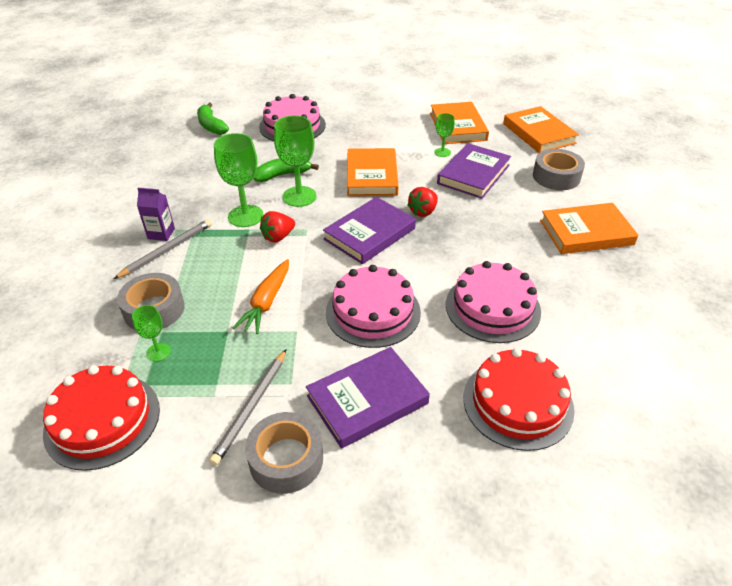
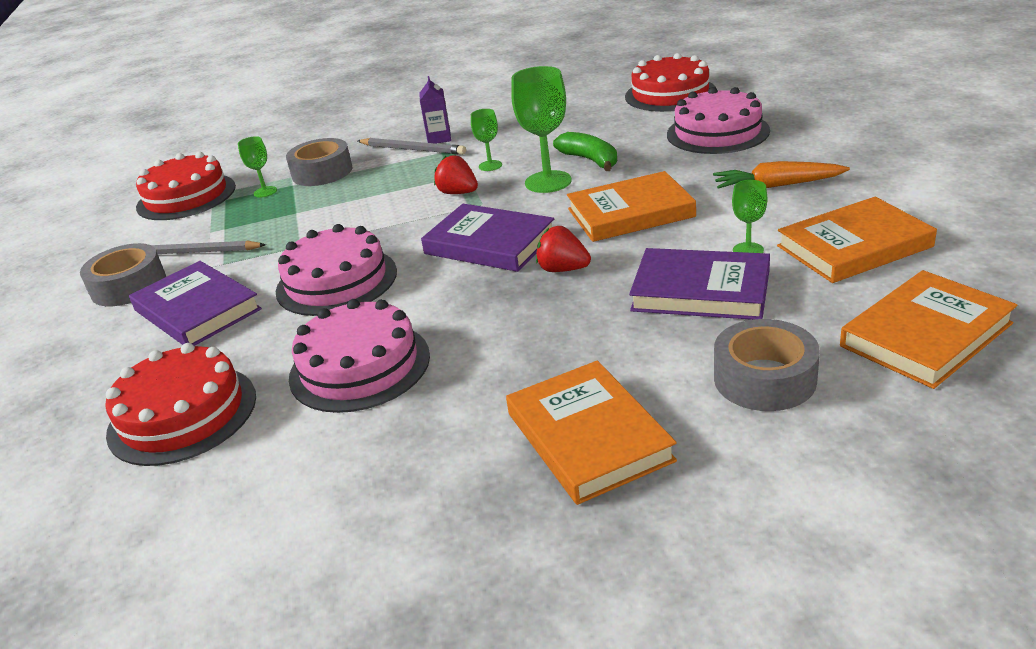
camera: 80 degrees right, 10 degrees down
(211, 126) = (670, 94): green banana -> red cake
(245, 216) = (490, 166): green goblet -> green goblet, size x0.53
(266, 302) = (342, 218): orange carrot -> orange carrot (777, 185)

